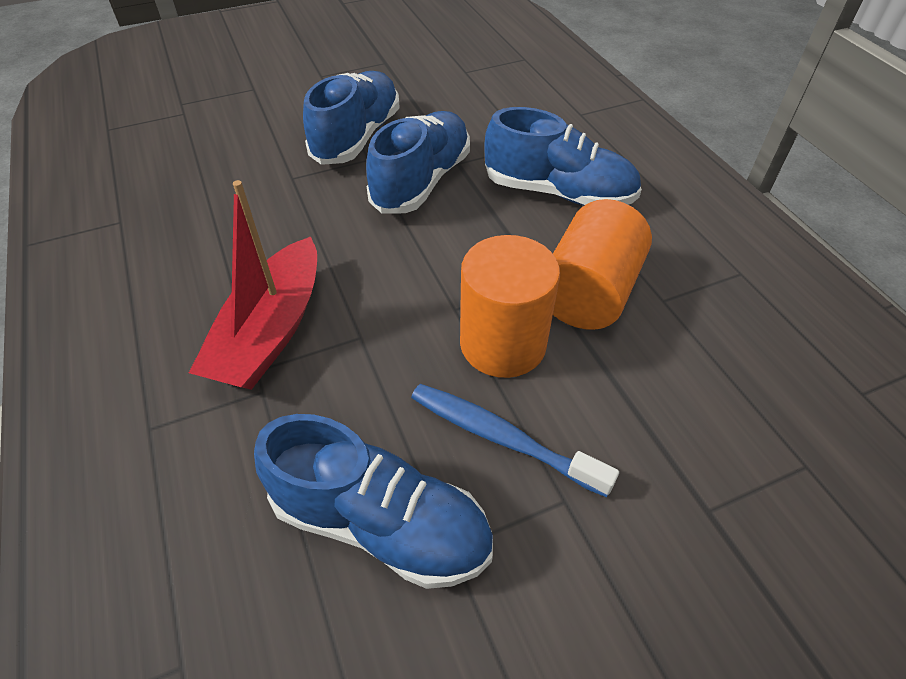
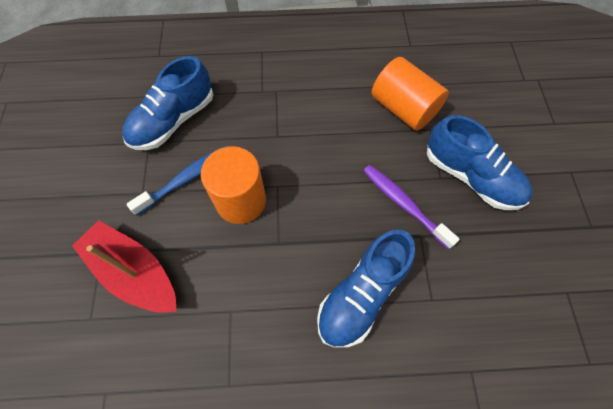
camera: 110 degrees right, 15 degrees up
(271, 331) = (298, 99): red boat -> red boat (134, 272)
(422, 181) = (404, 204): blue shoe -> purple toothbrush
(588, 292) = (257, 266): orange cylinder -> orange cylinder (403, 108)

